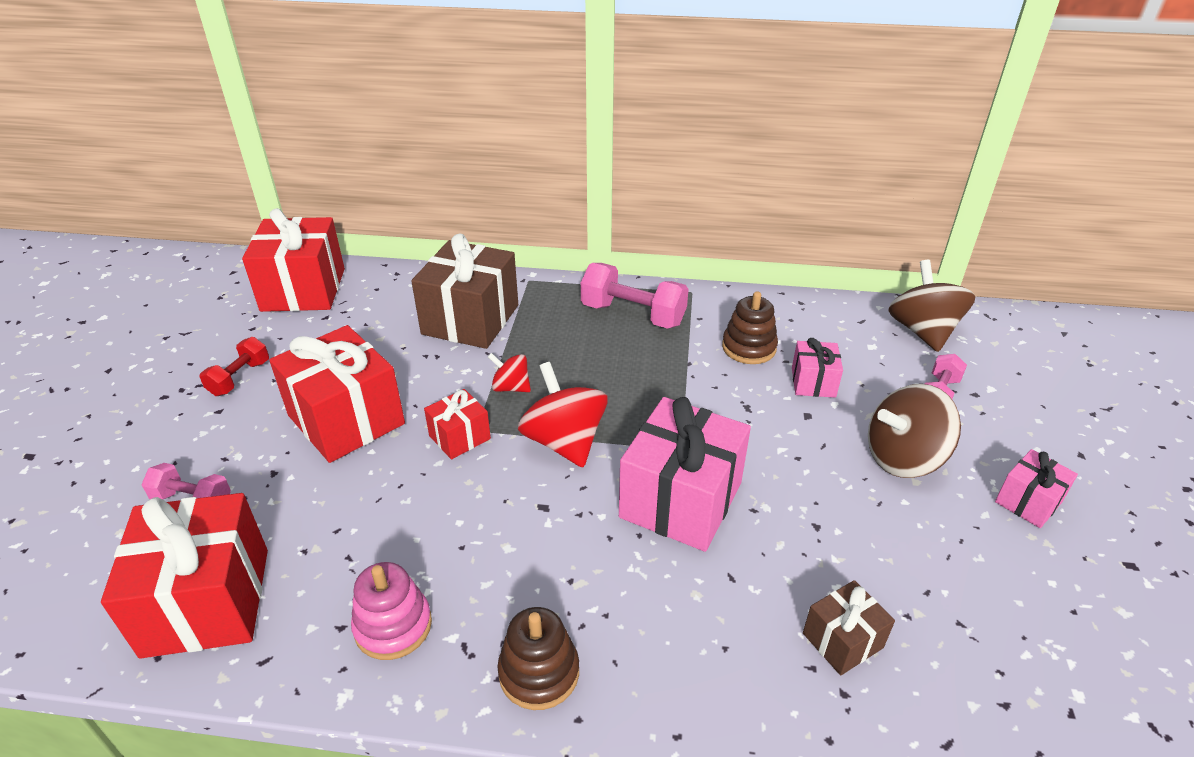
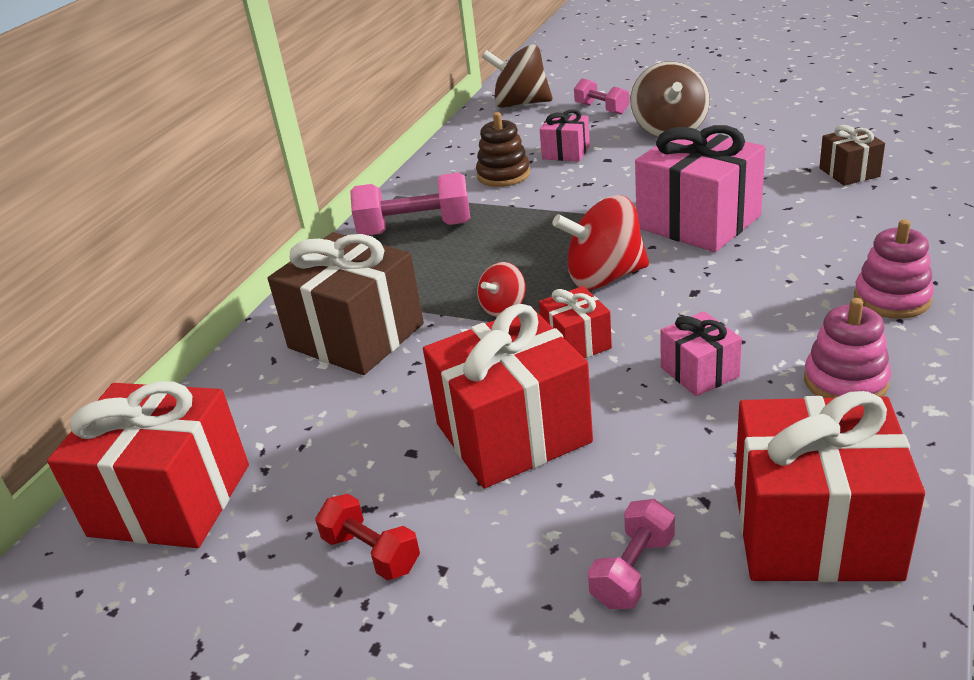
camera: 70 degrees left, 5 degrees down
(539, 672) = (892, 298): brown stacking toy -> pink stacking toy
(633, 315) = (415, 229): pink dumbbell -> pink dumbbell turned 45 degrees clockwise
(1028, 502) = (723, 97): pink gift -> pink gift (699, 372)

